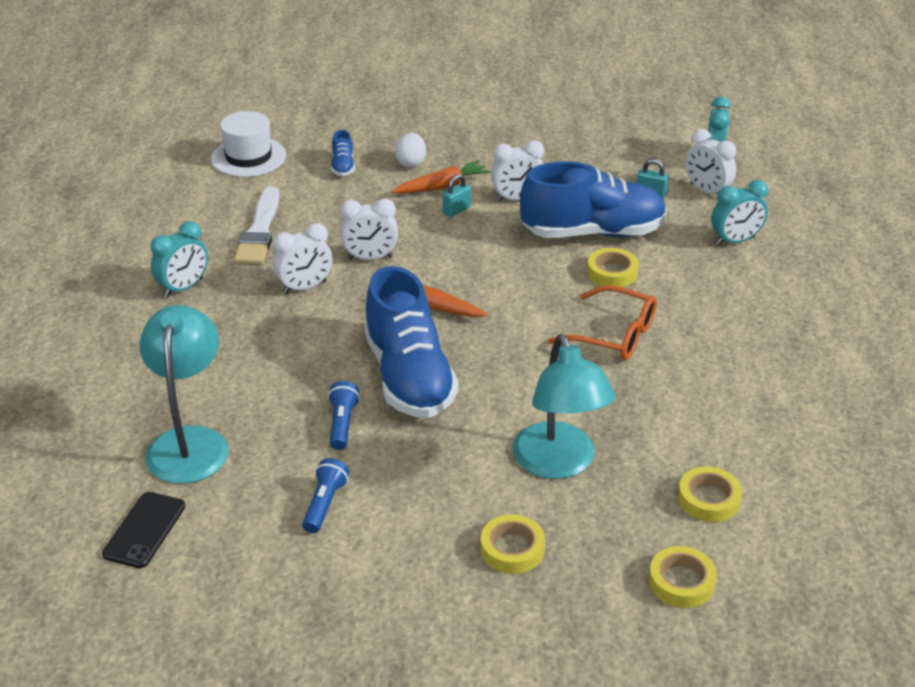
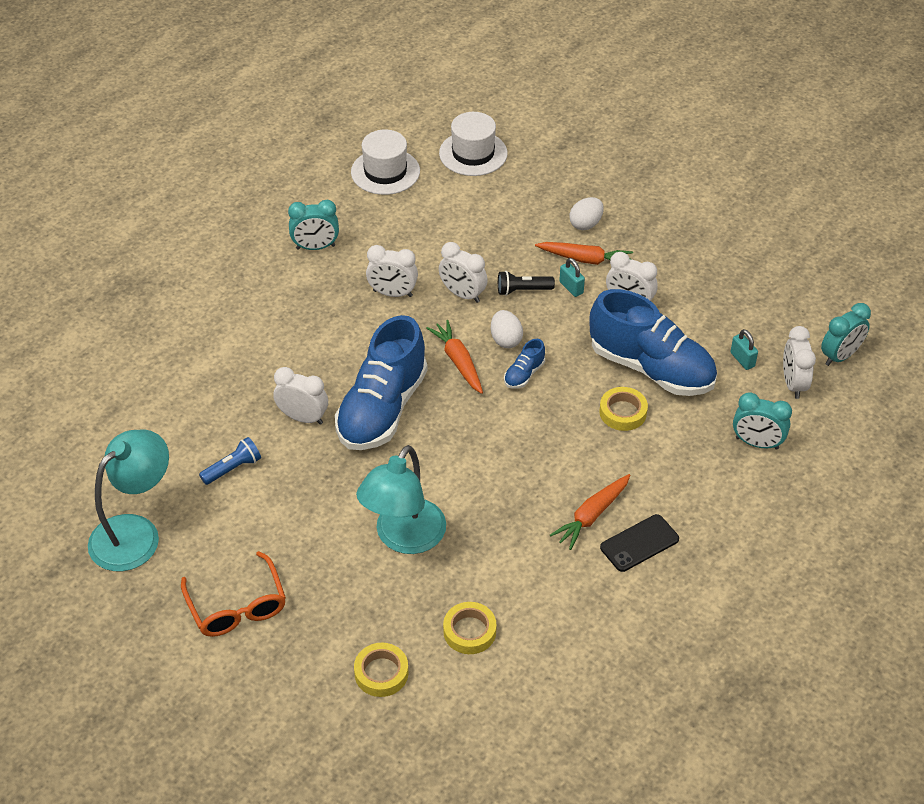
camera: 40 degrees right, 10 degrees up
(145, 530) = (119, 417): black phone -> black phone (639, 543)
(181, 203) = (385, 172): none -> white hat
(190, 442) = (202, 372): turquoise lamp -> turquoise lamp (135, 533)
(259, 231) = (412, 226): white brush -> none
(342, 424) = (303, 418): blue flashlight -> white clock
(343, 166) = (531, 199): blue shoe -> blue shoe (524, 374)
(418, 231) = (522, 290): none -> black flashlight
(450, 271) = (506, 340): none -> white egg
(456, 210) = (571, 288): turquoise padlock -> turquoise padlock turned 60 degrees clockwise
(512, 549) = (306, 576): yellow tape -> none
(614, 335) = (560, 465): orange glasses -> orange glasses (237, 606)
(686, 356) = (592, 515): none -> orange carrot

